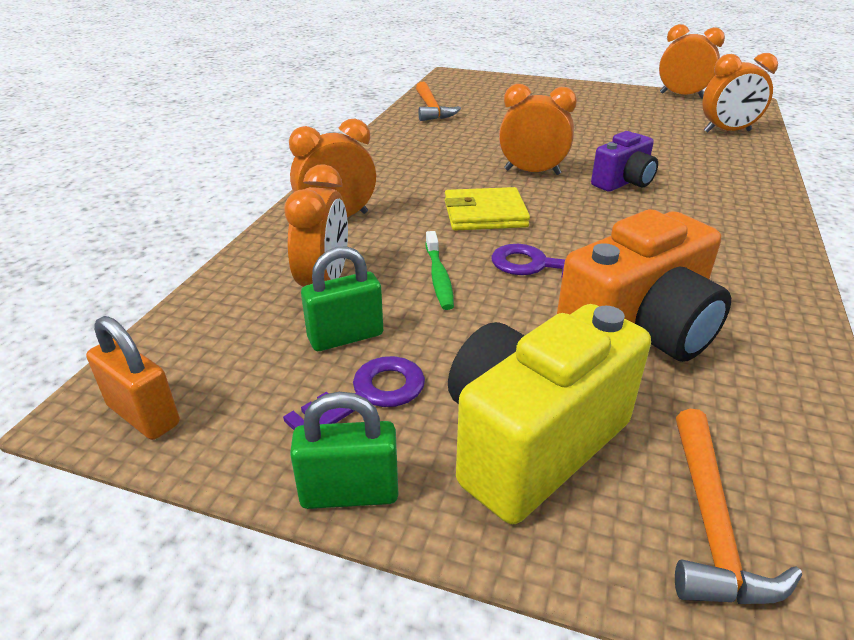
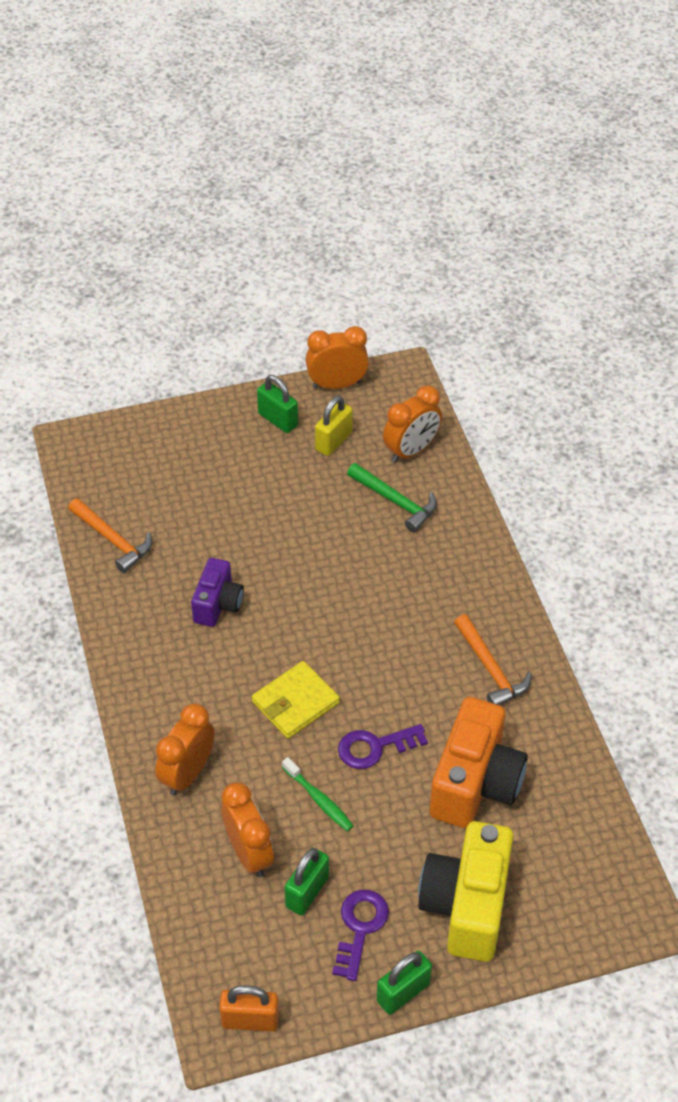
camera: 35 degrees left, 15 degrees up
(532, 172) = (290, 616): orange clock -> none
(617, 97) = (278, 420): none -> green padlock
(623, 183) = (371, 595): purple camera -> purple camera (218, 604)
(656, 114) = (333, 441): none -> yellow padlock
(691, 148) = (395, 501): none -> green hammer
(711, 523) = (571, 902): orange hammer -> orange hammer (490, 669)

